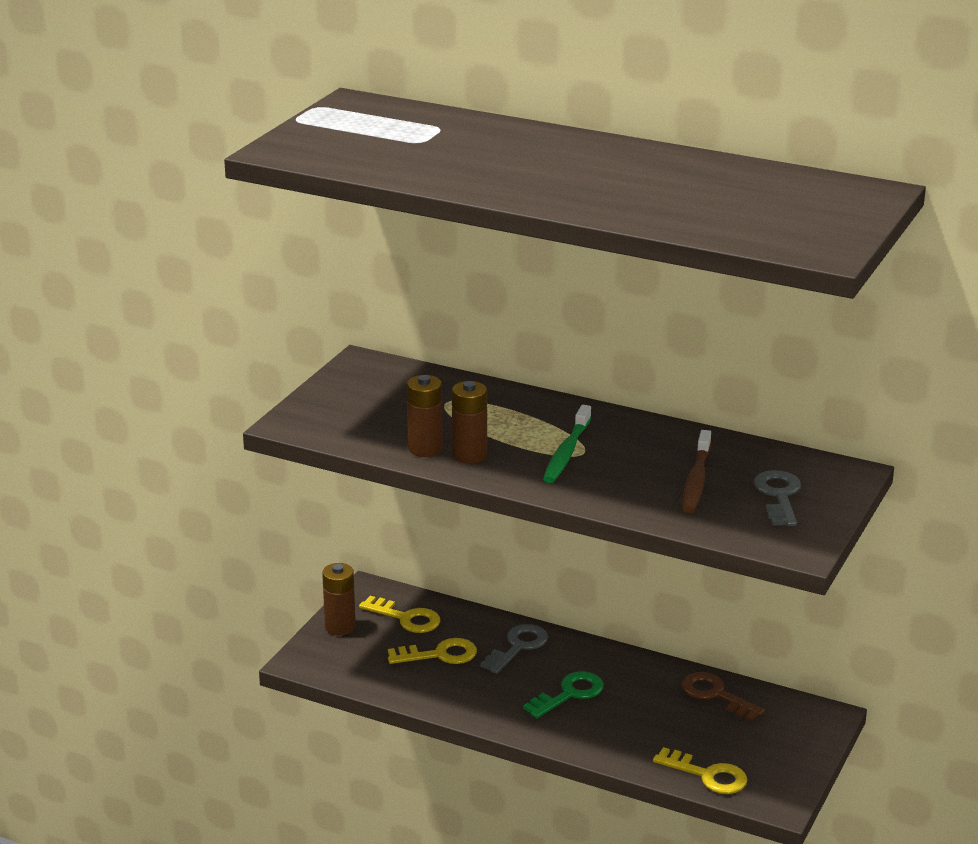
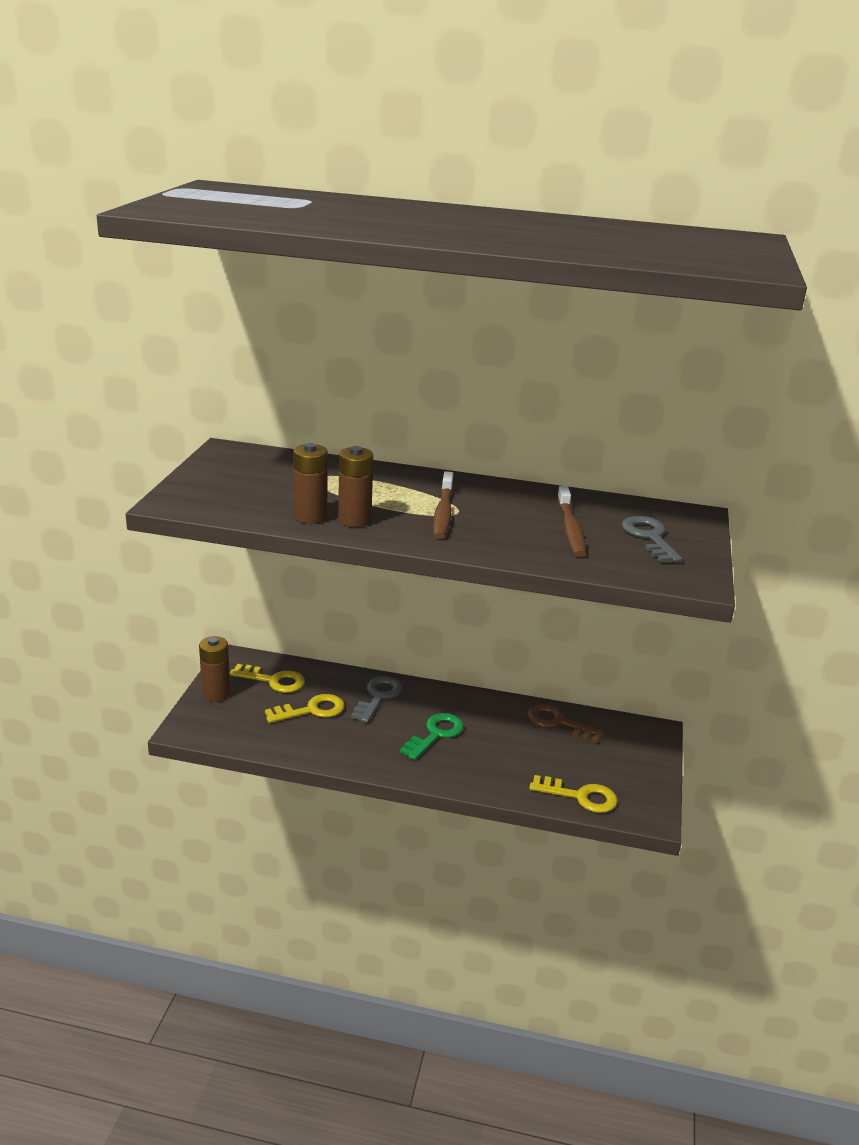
camera: 15 degrees left, 0 degrees up
(566, 452) = (443, 513): green toothbrush -> brown toothbrush

